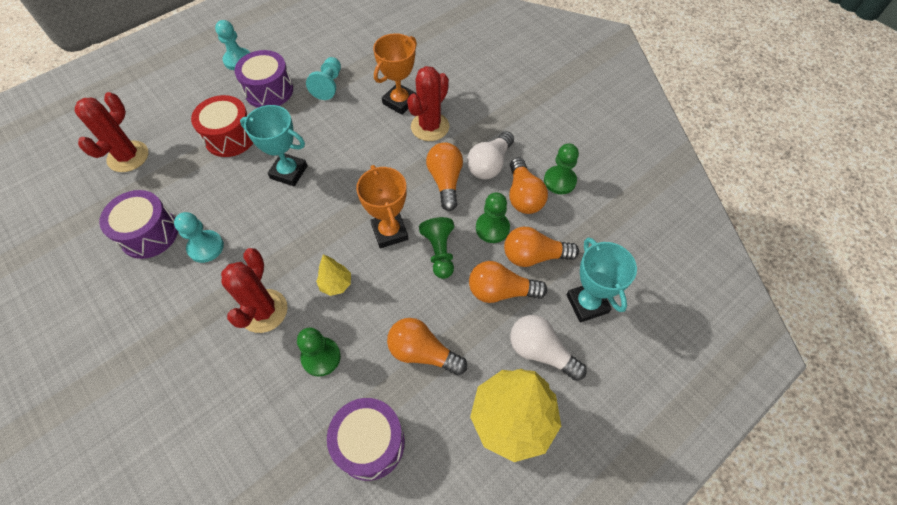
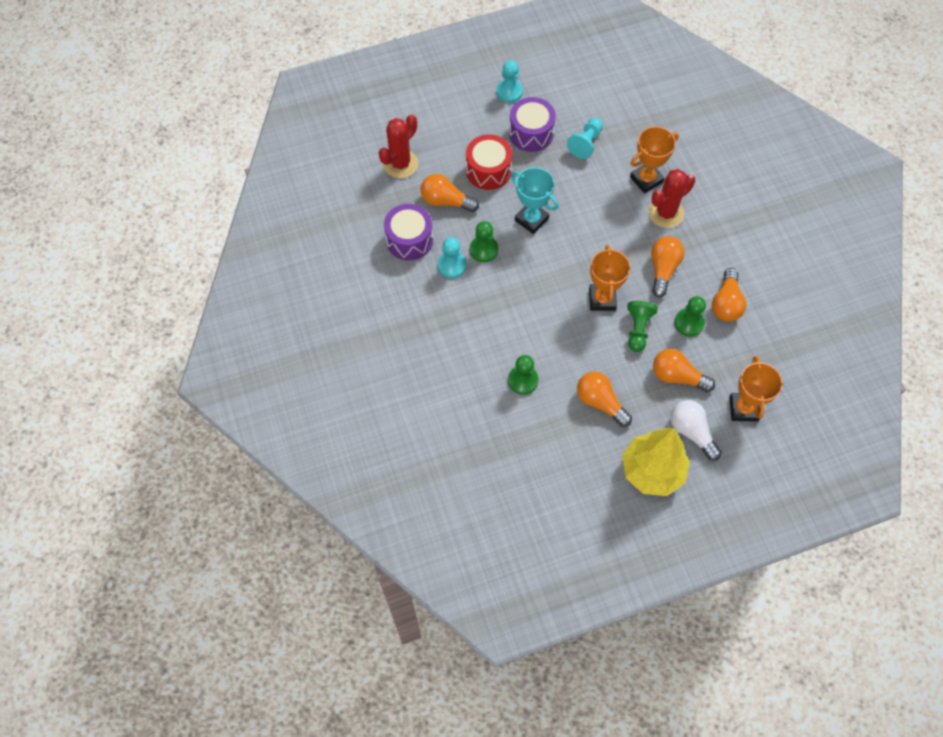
camera: 20 degrees right, 5 degrees up
(264, 311) = (487, 331): red cactus -> none
(336, 284) = (547, 329): yellow tree -> none
(370, 443) = (543, 451): purple drum -> none
(489, 164) = (707, 265): white light bulb -> none
(534, 256) = (715, 357): orange light bulb -> orange light bulb (446, 201)
(559, 181) = (763, 300): green pawn -> green pawn (484, 250)
(587, 303) = (743, 409): turquoise trophy -> orange trophy

